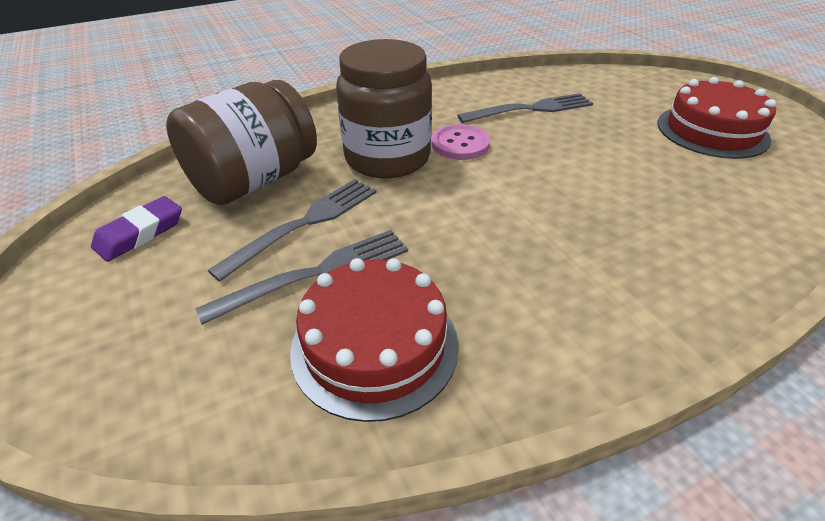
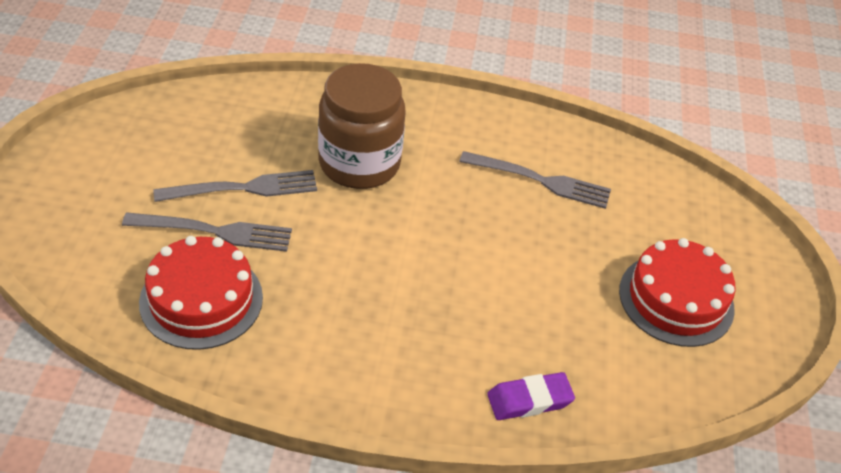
camera: 30 degrees right, 5 degrees up
(140, 233) = (138, 134): purple eraser -> purple eraser (529, 400)
(254, 180) = (245, 130): brown jar -> none
(460, 144) = (431, 183): pink button -> none

